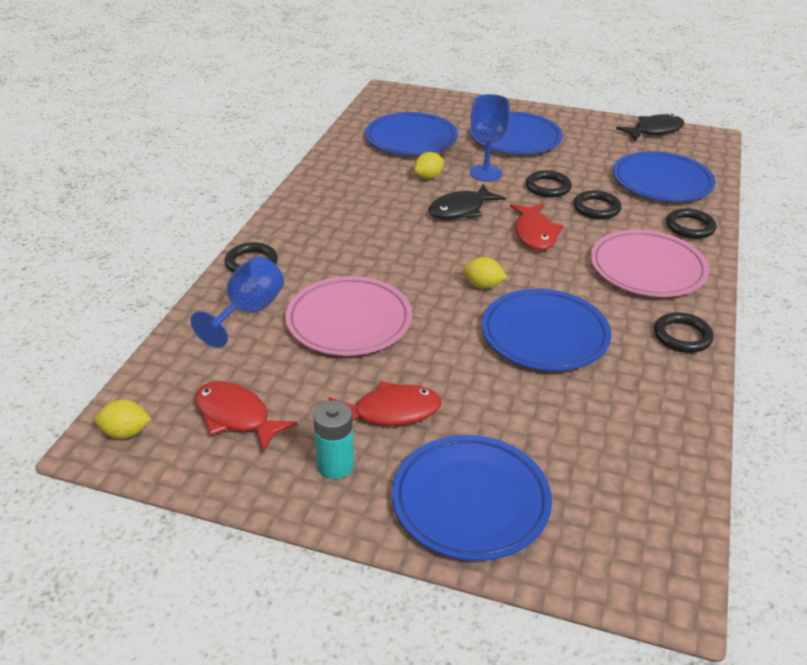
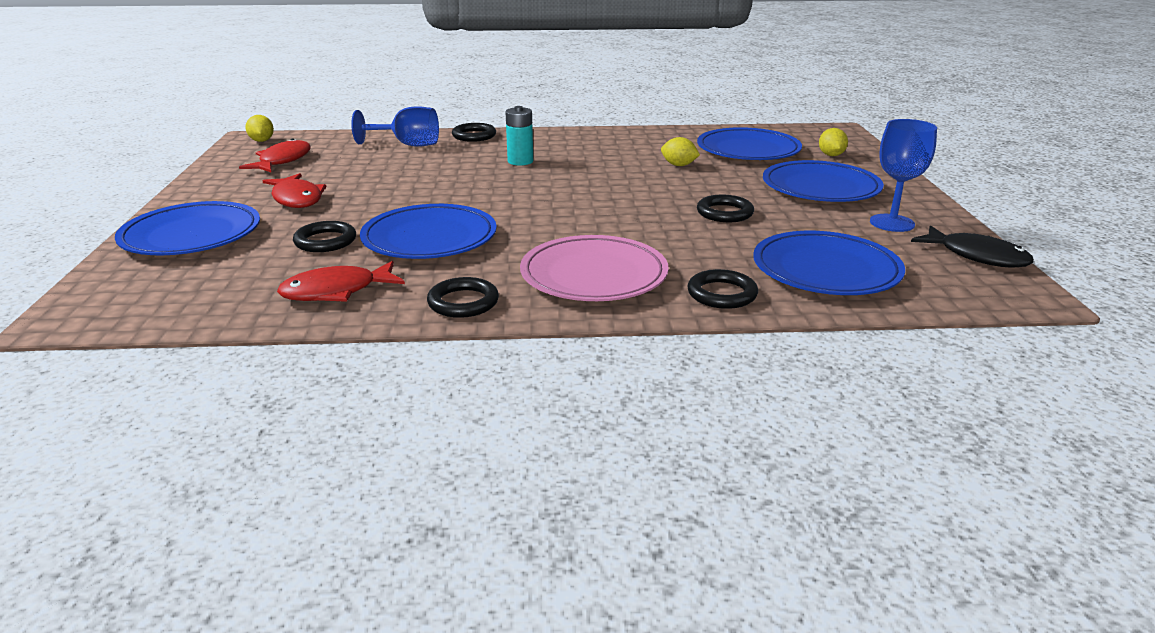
camera: 70 degrees right, 10 degrees down
(335, 465) = (232, 192): turquoise battery -> turquoise battery (520, 161)
(349, 321) = (412, 172): pink plate -> none
(461, 209) = (629, 184): black fish -> none
(483, 285) = (498, 207): yellow lemon -> yellow lemon (831, 155)
(485, 173) = (718, 184): blue goblet -> blue goblet (892, 223)
(534, 234) = (615, 217): red fish -> red fish (336, 291)
(596, 208) = (706, 239): black ring -> black ring (325, 241)

